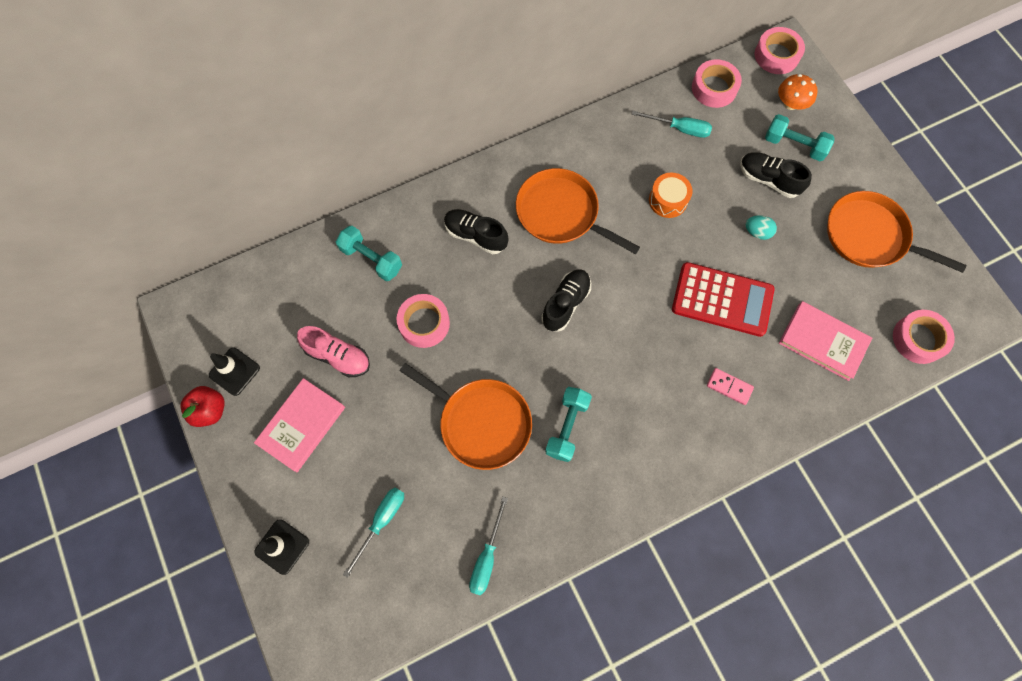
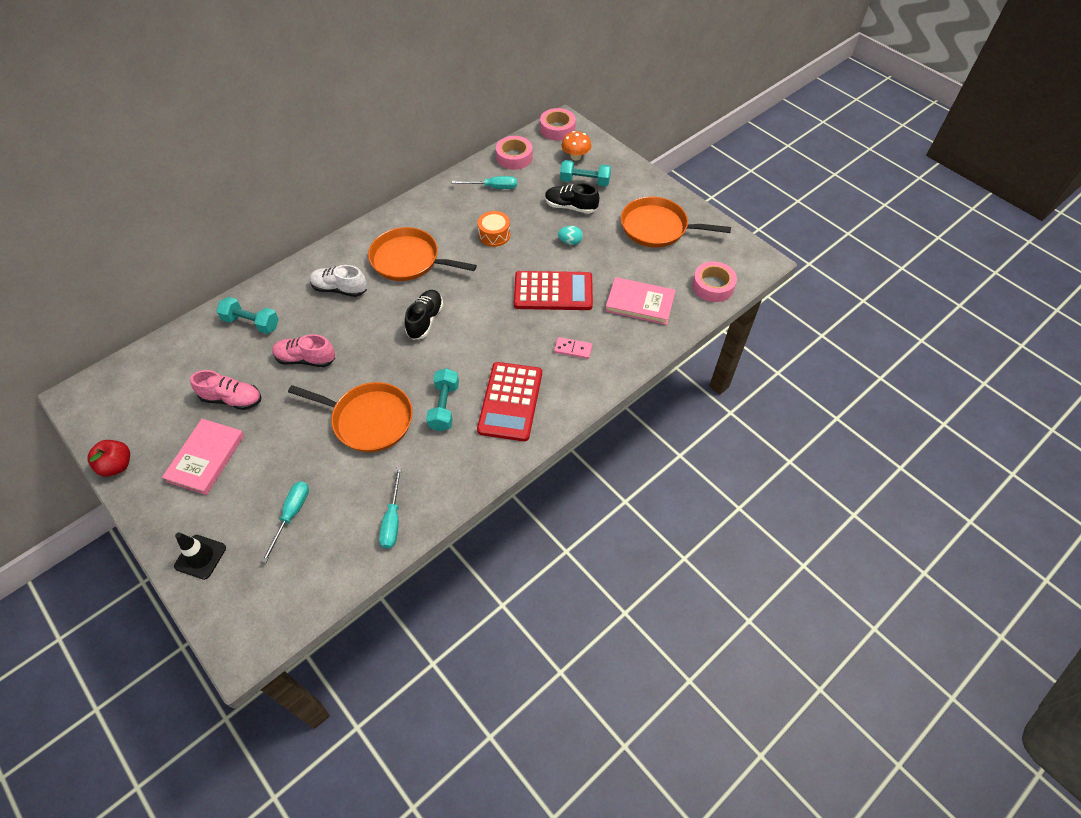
camera: 15 degrees left, 15 degrees down
(234, 371) = (137, 431): black traffic cone -> none
(424, 323) = (306, 359): pink tape -> pink shoe
(475, 236) = (339, 289): black shoe -> white shoe
(642, 439) = (510, 401): none -> red calculator

